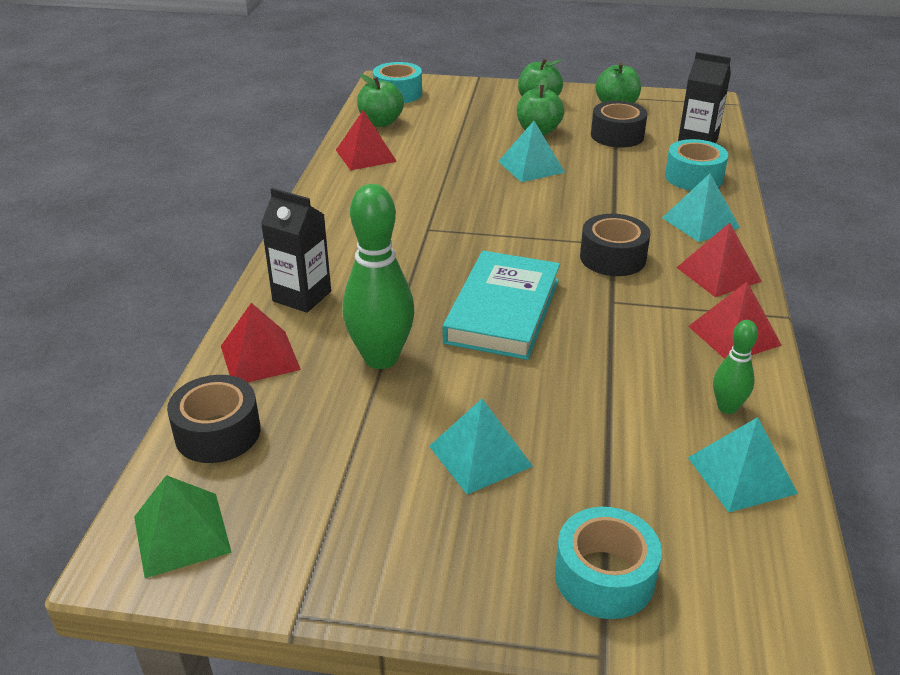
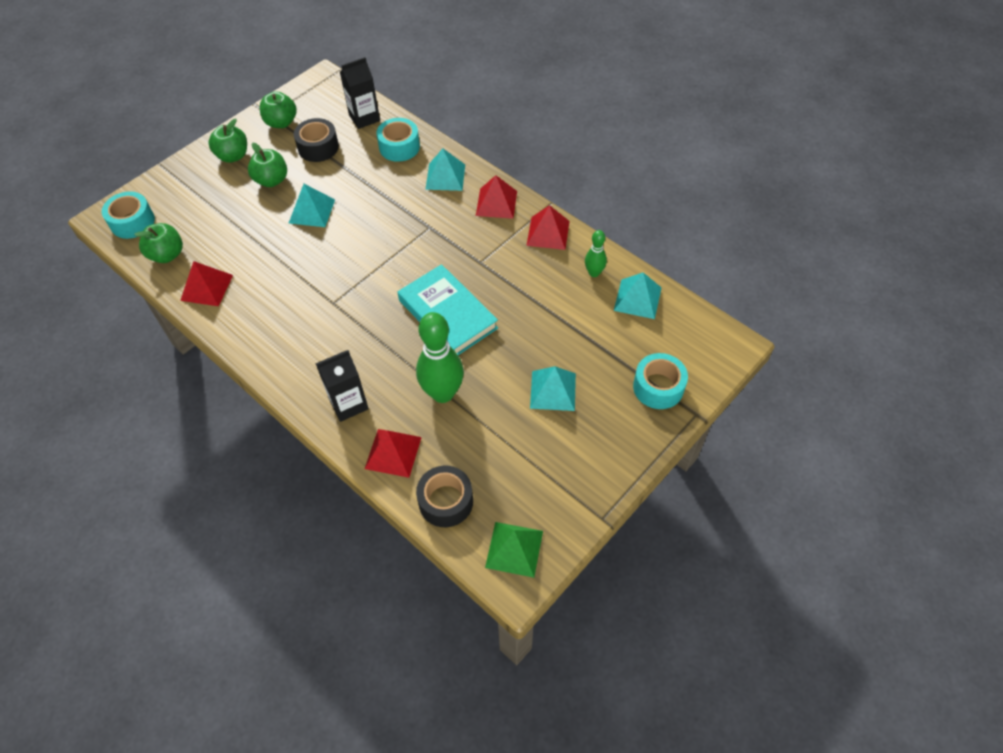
camera: 55 degrees left, 20 degrees up
(612, 258) = (443, 236): black tape -> none

